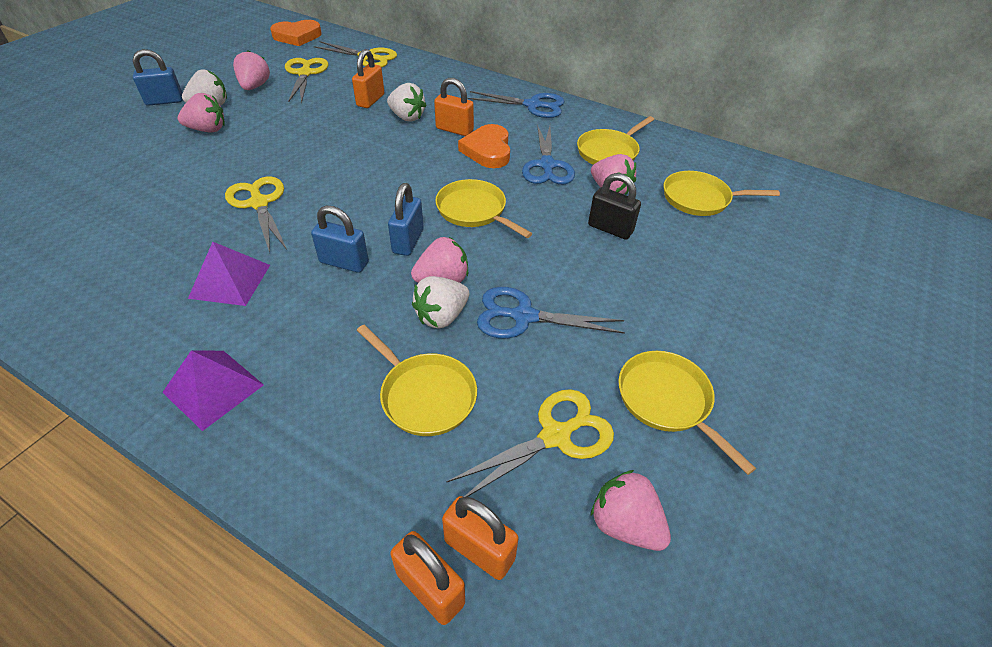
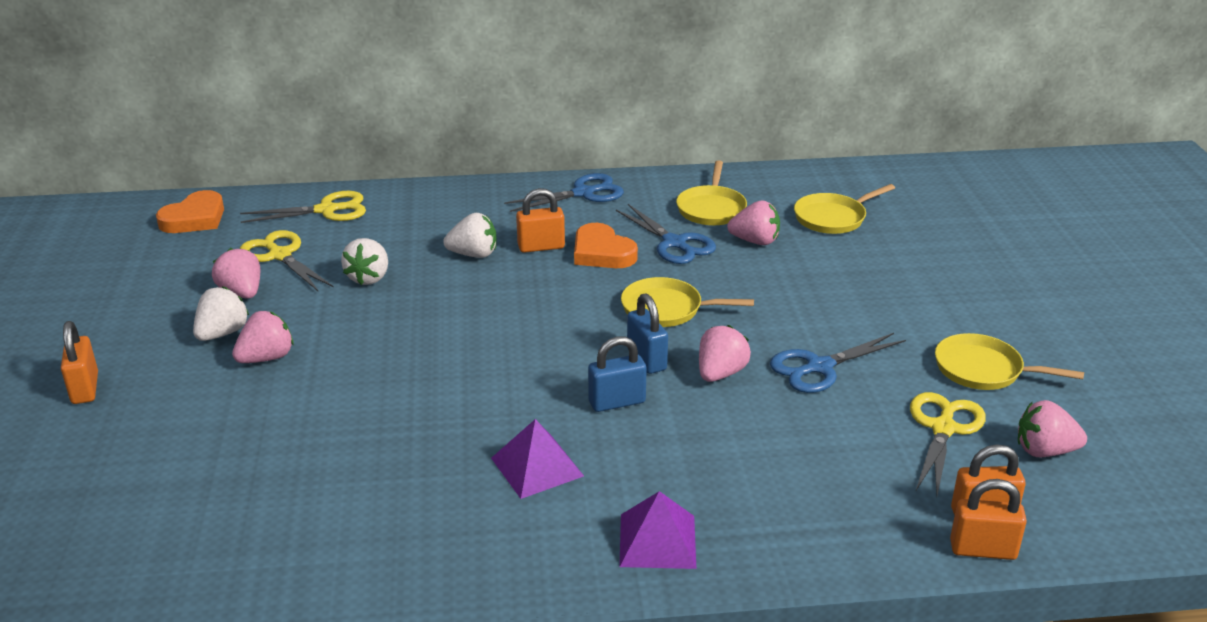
camera: 35 degrees left, 15 degrees down
(165, 101) = (152, 353): blue padlock -> none
(259, 203) = (453, 396): yellow scissors -> none
(370, 100) = (406, 253): orange padlock -> orange padlock (85, 388)
(425, 395) = (824, 454): yellow pan -> none
(442, 316) = (758, 399): white strawberry -> white strawberry (369, 278)
(610, 229) = (796, 272): black padlock -> none

